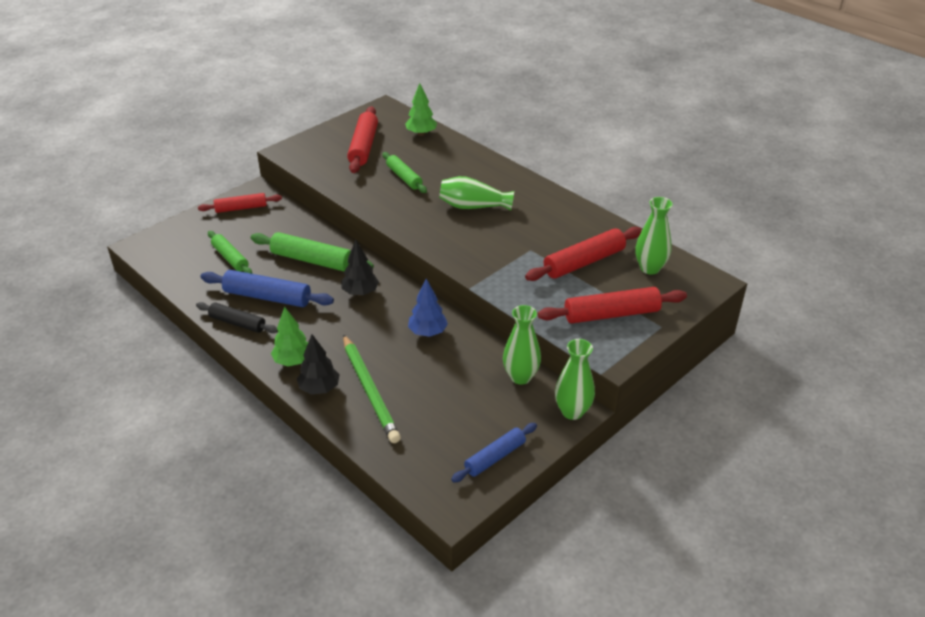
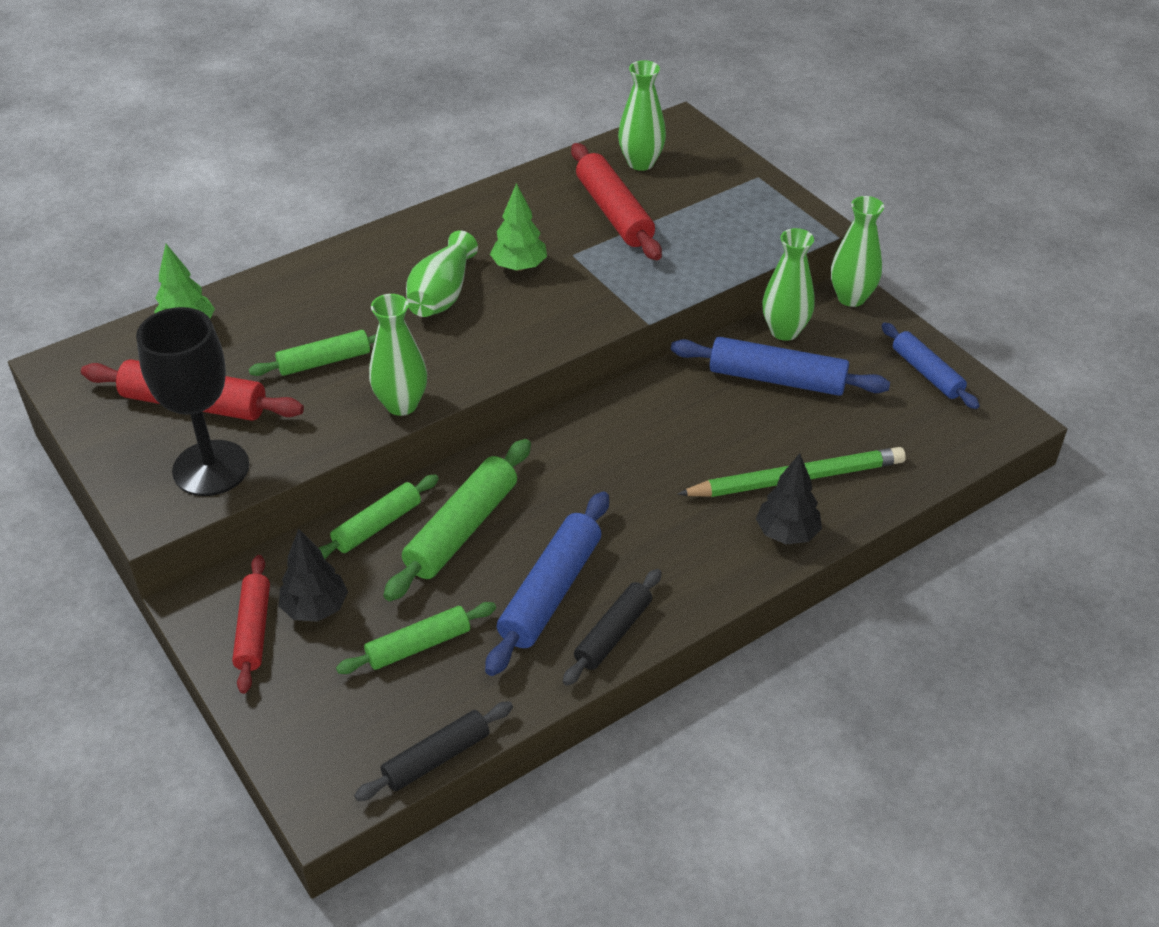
camera: 80 degrees left, 5 degrees up
(160, 274) = (436, 758): none -> black rolling pin
(293, 361) = (721, 562): green tree -> green tree (519, 267)
(312, 232) = (377, 525): none -> green rolling pin
(318, 160) = (211, 468): none -> black goblet
(360, 292) = (567, 473): black tree -> black tree (315, 608)
(374, 207) = (401, 404): none -> green vase
(427, 332) = (679, 407): blue tree -> none
(467, 376) = (777, 379): none -> blue rolling pin
(611, 314) = (728, 209): red rolling pin -> none

